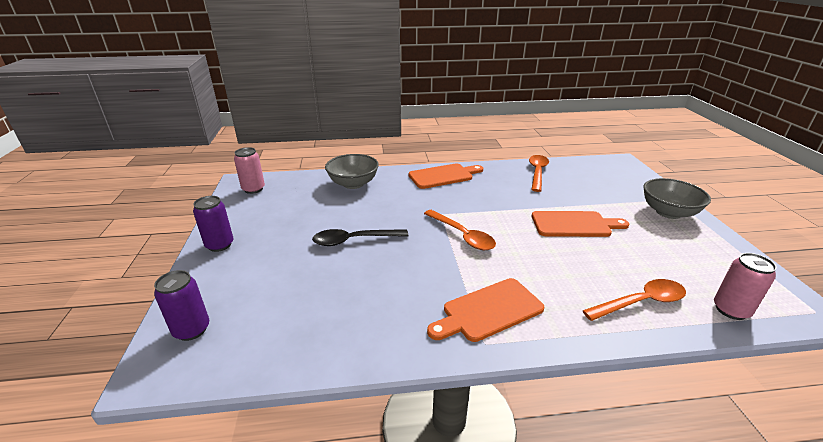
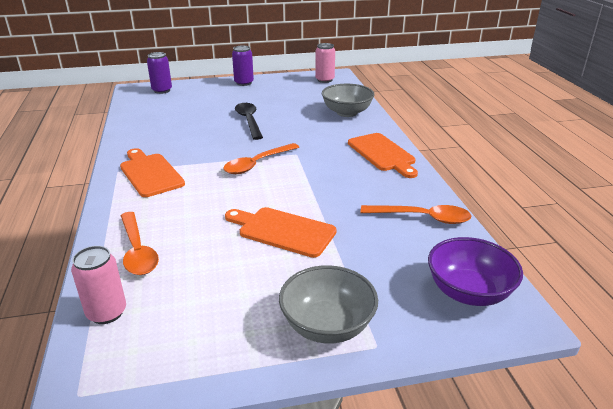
camera: 85 degrees right, 0 degrees up
(574, 224) = (282, 231): orange cutting board -> orange cutting board turned 120 degrees clockwise
(609, 170) = (468, 292): none -> purple bowl

